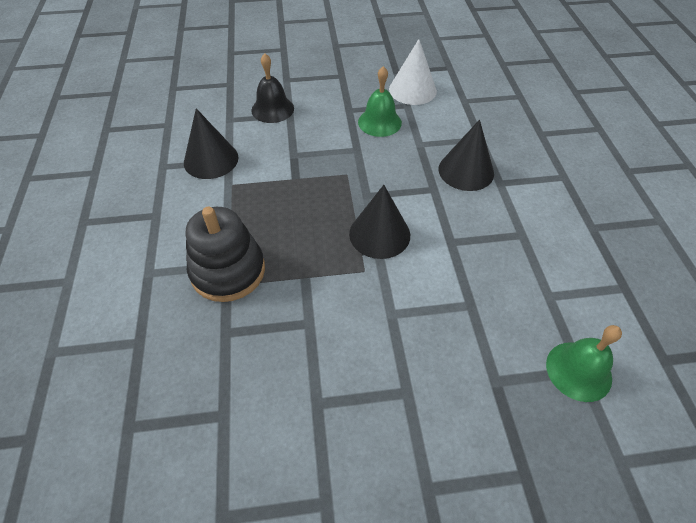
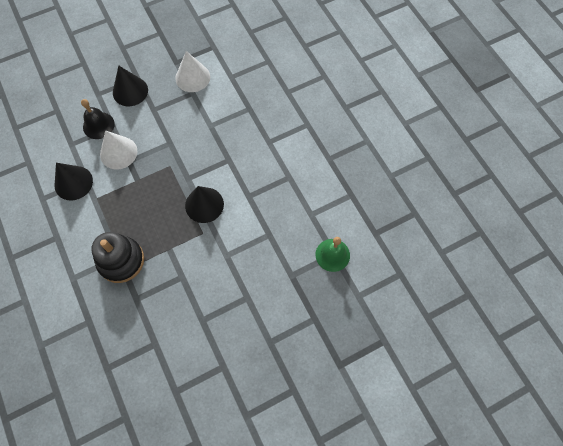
camera: 20 degrees left, 15 degrees up
(284, 142) = (118, 152): none -> white cone
(379, 122) = (178, 114): green bell -> none
(466, 171) = (245, 139): black cone -> black cone (130, 91)

